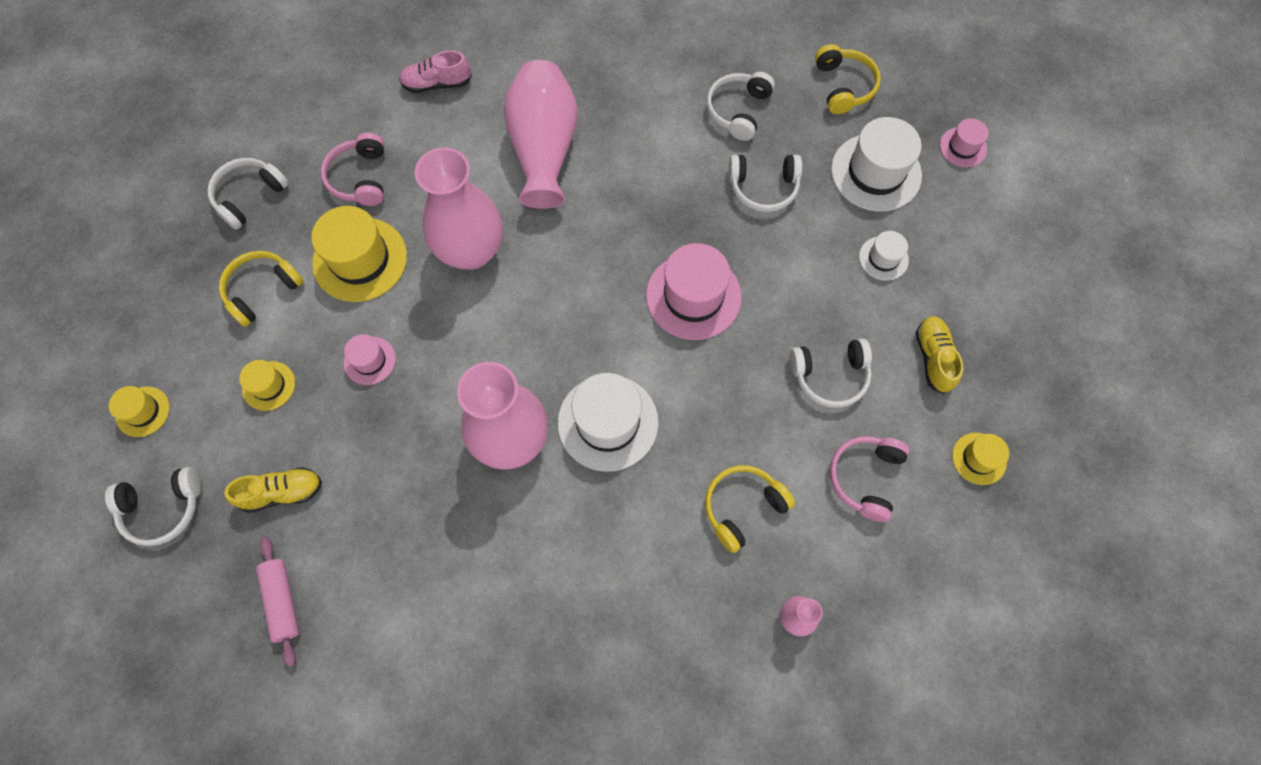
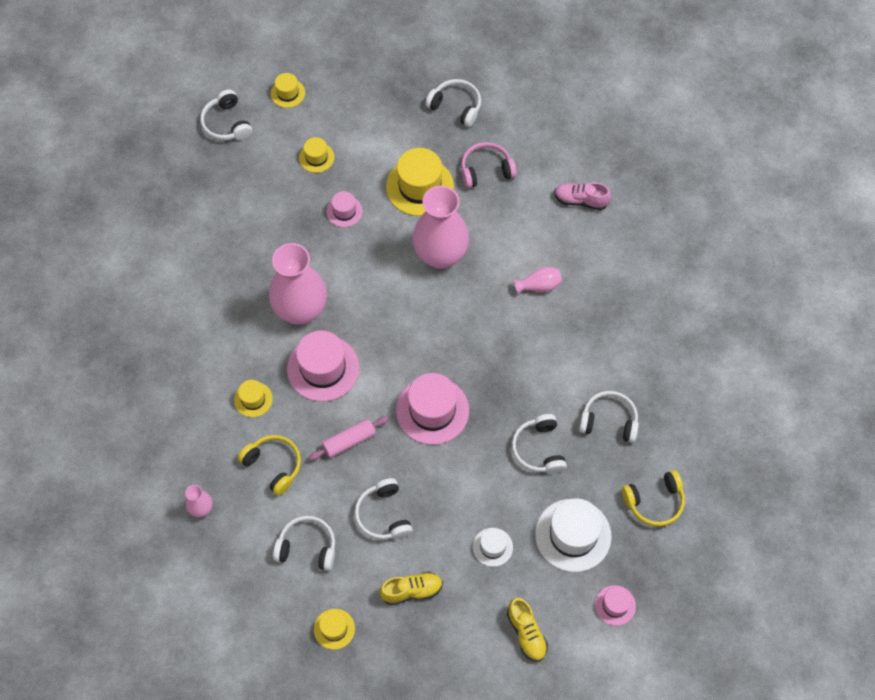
camera: 80 degrees right, 5 degrees down
(262, 290) = (385, 134): yellow headphones -> none
(282, 492) = (246, 185): yellow shoe -> yellow shoe (526, 633)
(282, 601) = (177, 203): pink rolling pin -> pink rolling pin (349, 441)
(437, 84) = (580, 200): pink shoe -> pink shoe turned 60 degrees counterclockwise
(544, 149) = (539, 286): pink vase -> pink vase, size x0.44
(608, 422) = (323, 368): white hat -> pink hat
(637, 524) = (253, 399): none -> yellow hat
(865, 478) = (307, 547): pink headphones -> white headphones

